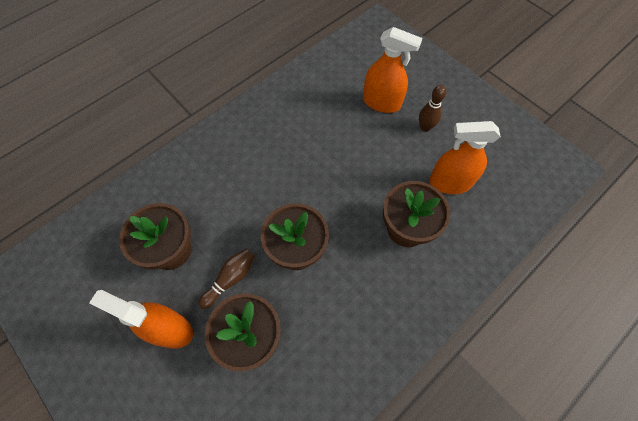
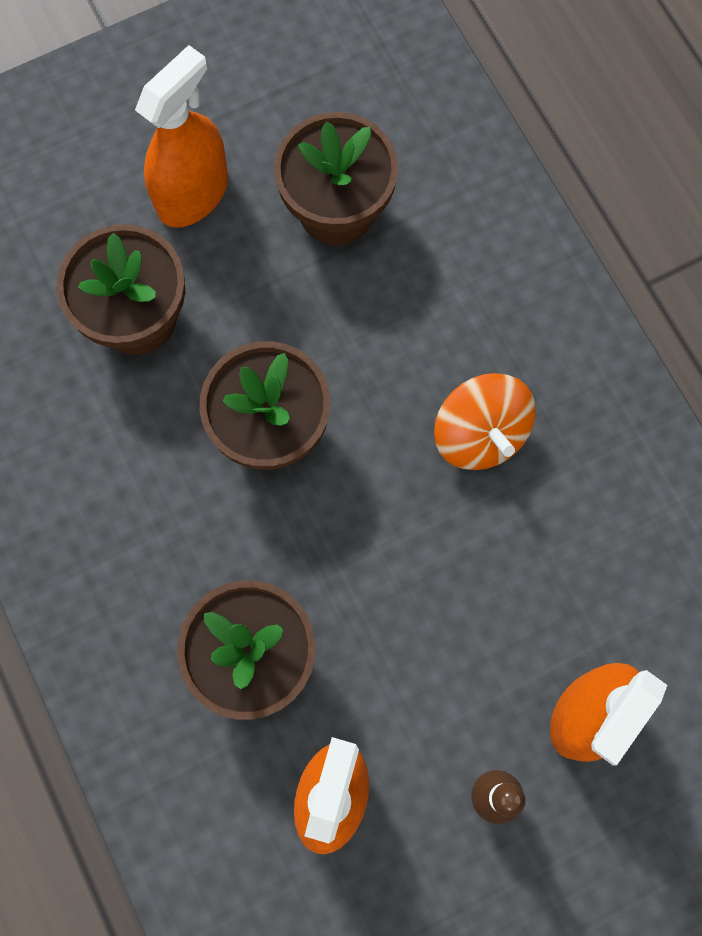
camera: 105 degrees right, 10 degrees up
(230, 279) = (251, 302): brown bowling pin -> none
(276, 162) = (480, 434): none -> orange spinning top

